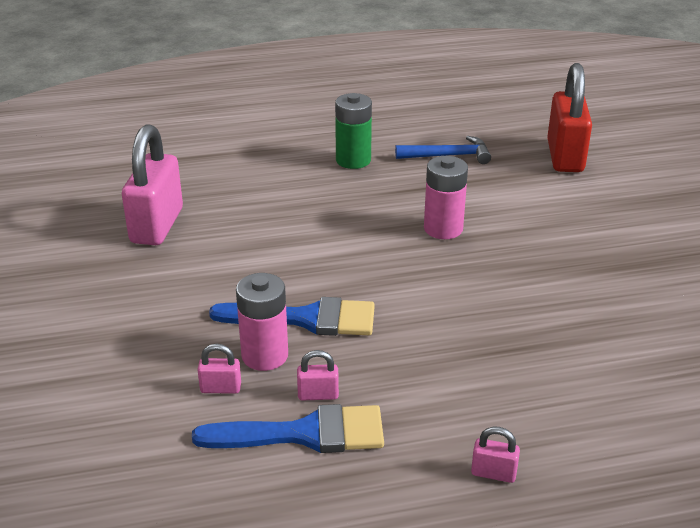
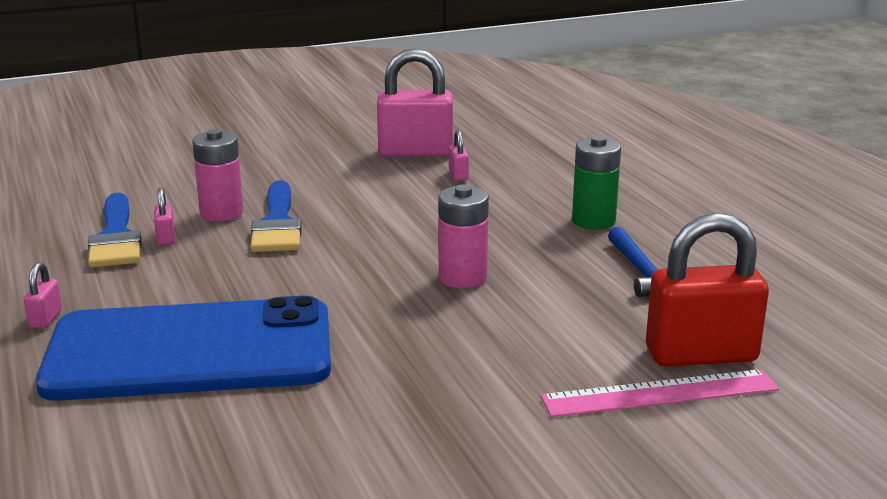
camera: 80 degrees right, 10 degrees down
(220, 388) = (178, 202): pink padlock -> pink padlock (458, 175)
(559, 373) = (190, 351): none -> blue phone
(612, 178) = (660, 393): none -> pink ruler

